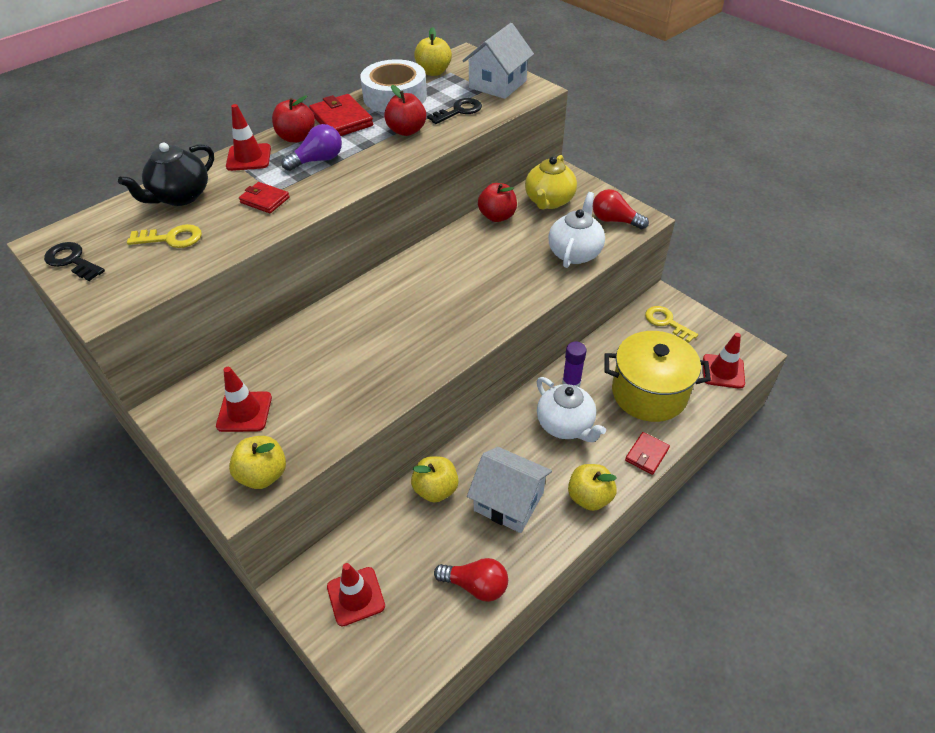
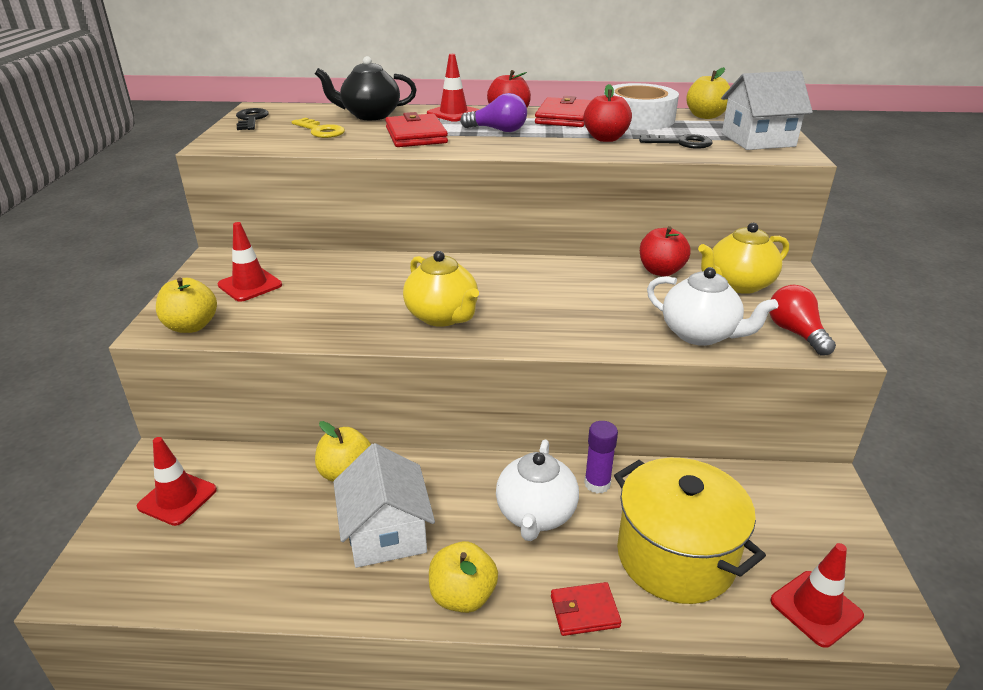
camera: 45 degrees right, 15 degrees down
(265, 200) = (416, 135): red wallet -> red wallet, size x1.63
(423, 339) = (442, 316): none -> yellow teapot
(476, 585) = (257, 573): red light bulb -> none
(575, 253) = (700, 334): white teapot -> white teapot turned 60 degrees clockwise
(666, 322) = (800, 507): yellow key -> none

